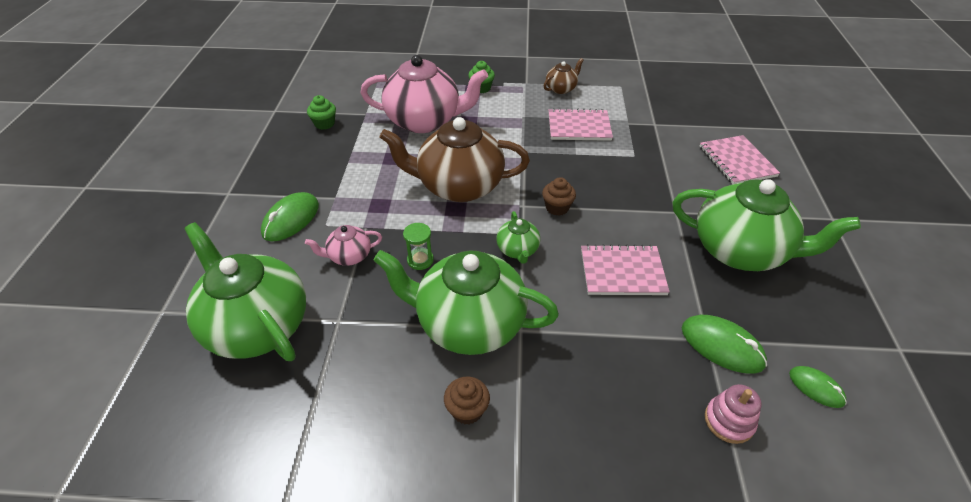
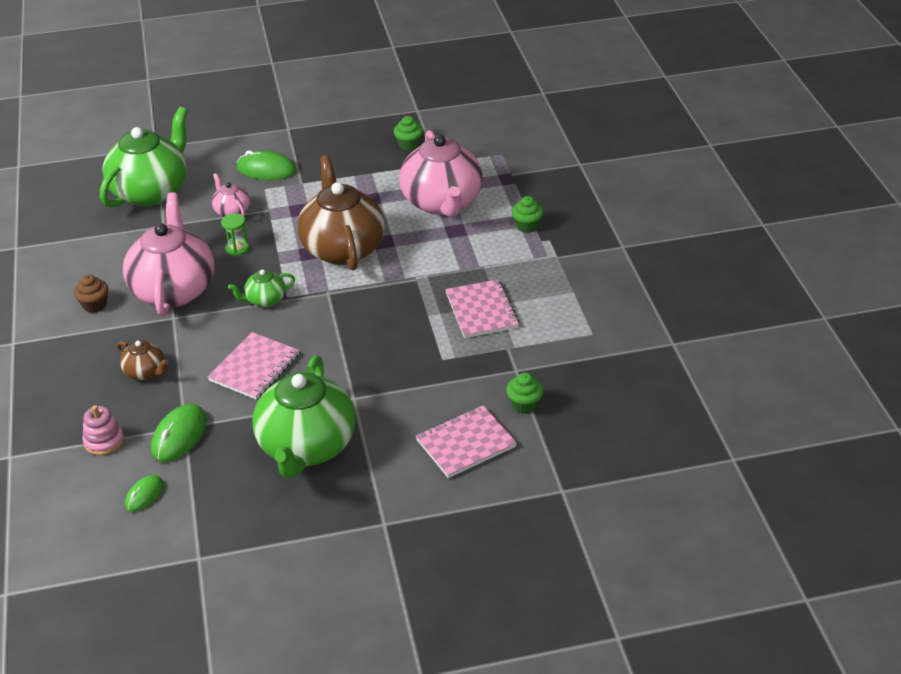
camera: 75 degrees right, 5 degrees down
(469, 324) = (174, 289): green teapot -> pink teapot
(557, 208) = (332, 315): brown cupcake -> none
(561, 89) = (558, 286): brown teapot -> brown teapot (145, 372)
(622, 272) = (254, 368): pink notebook -> pink notebook turned 45 degrees clockwise
(694, 127) = (524, 405): none -> green cupcake

